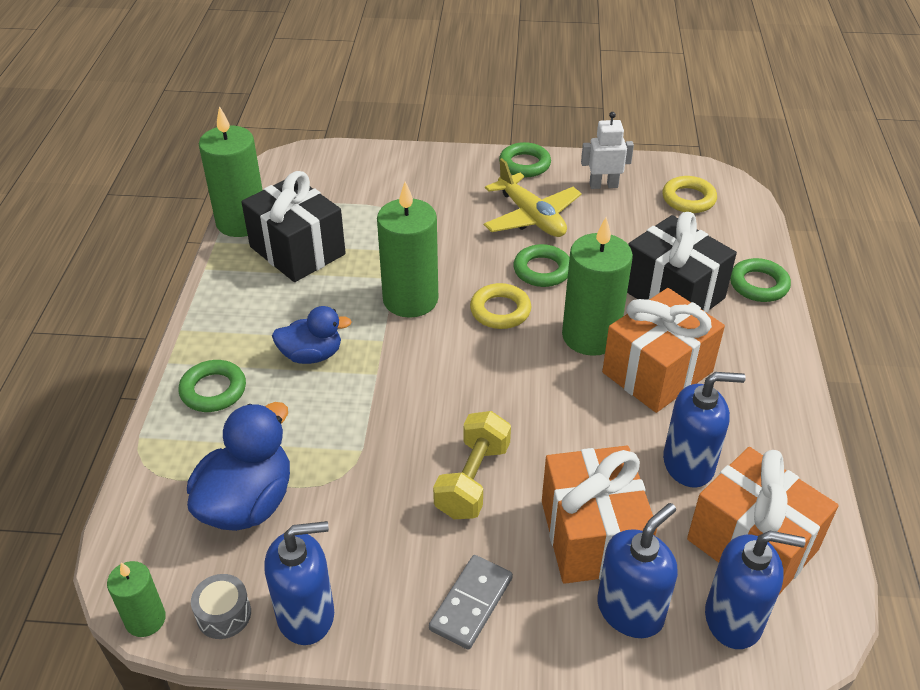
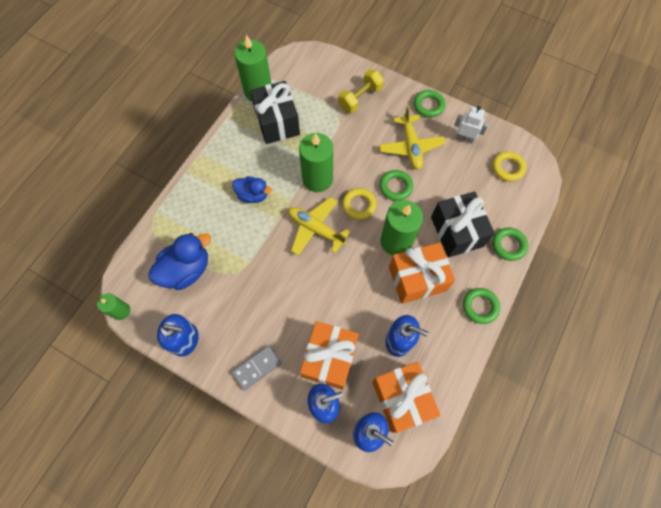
camera: 25 degrees right, 25 degrees up
(213, 390) = (199, 197): green ring -> green ring (480, 306)
(224, 614) = (153, 323): grey drum -> none
(450, 364) = (316, 229): none -> yellow plane
(472, 480) = (291, 302): yellow dumbbell -> yellow dumbbell (360, 98)

